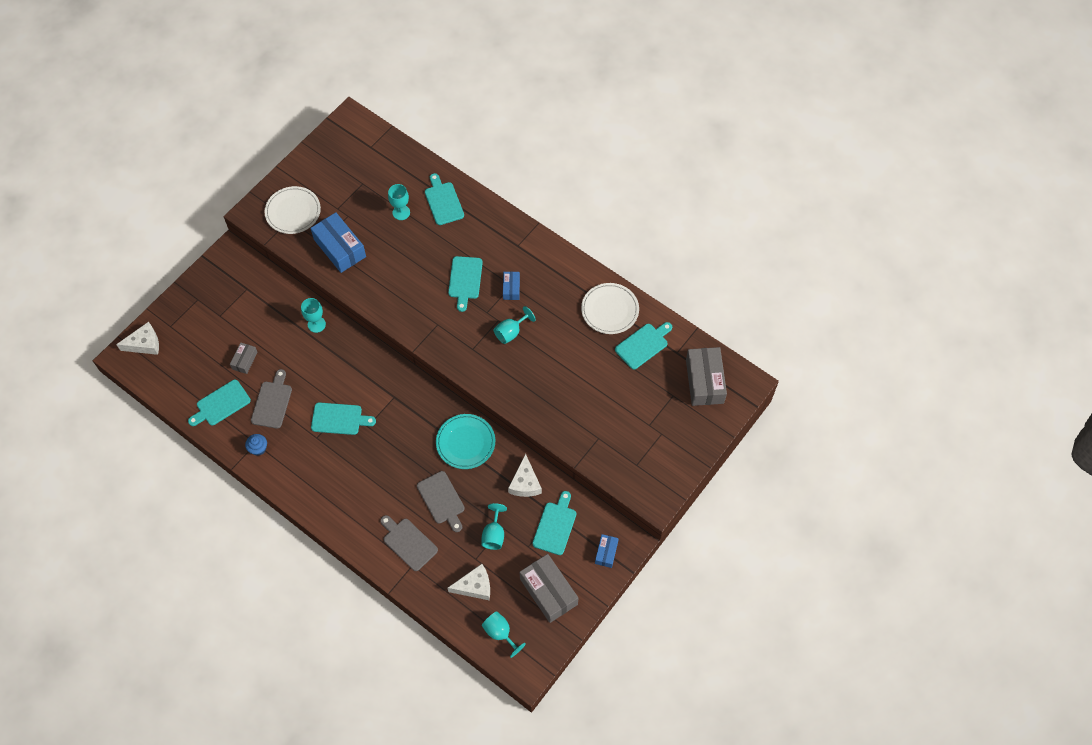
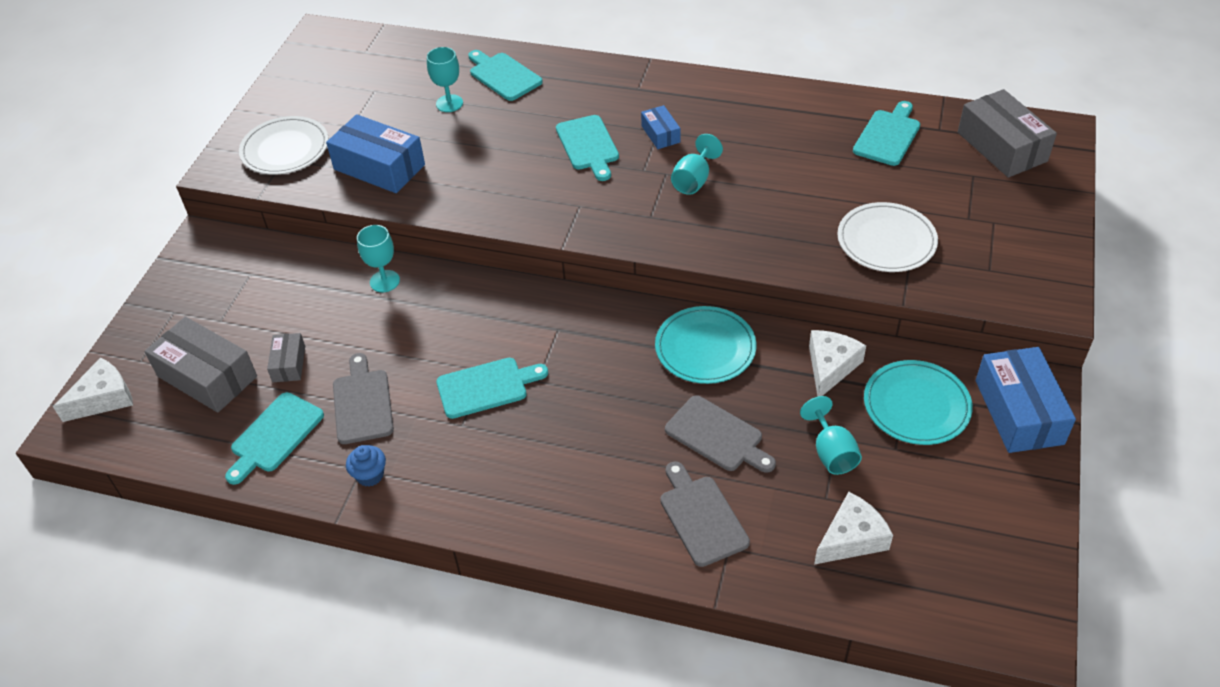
camera: 20 degrees left, 15 degrees down
(408, 543) = (701, 517): grey cutting board -> grey cutting board turned 45 degrees clockwise
(500, 633) = (942, 592): turquoise goblet -> none
(525, 483) = (830, 367): white cheese -> white cheese turned 135 degrees counterclockwise
(548, 591) = (973, 499): grey box -> grey box (207, 376)
(555, 526) = (916, 405): turquoise cutting board -> turquoise plate
(606, 553) = (1019, 412): blue box -> blue box, size x1.93
(610, 310) = (813, 114): white plate -> white plate (886, 241)

